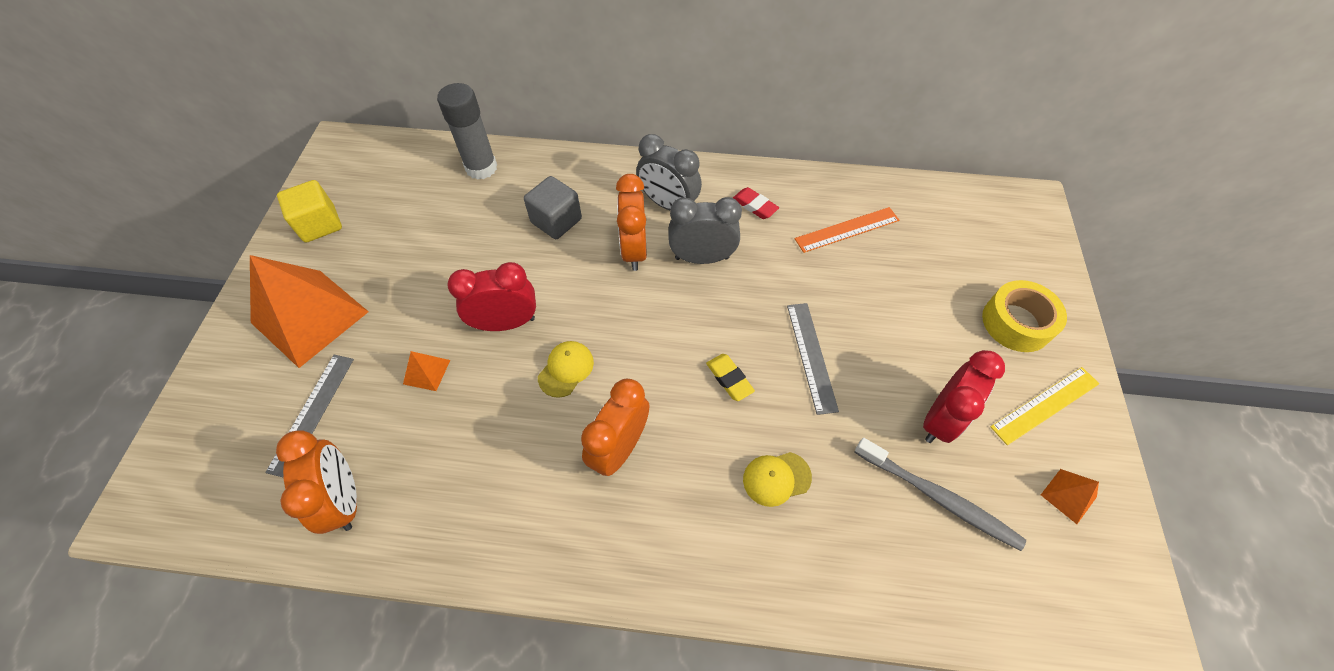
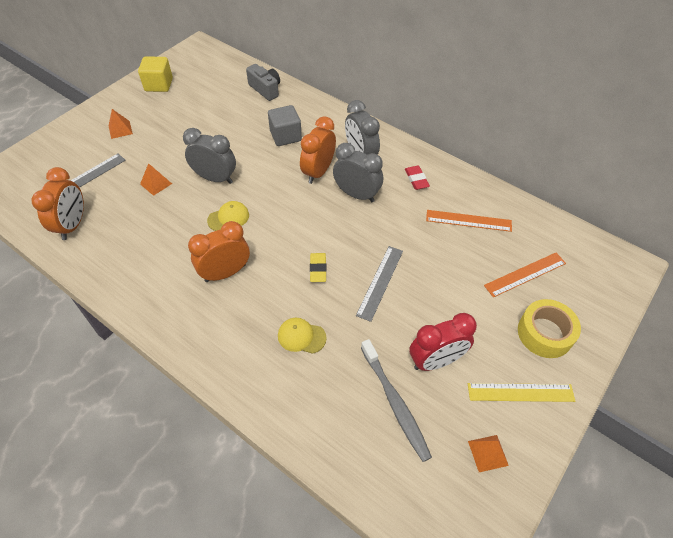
camera: 30 degrees right, 5 degrees down
(310, 317) = (120, 129): orange pyramid -> orange pyramid, size x0.41
(481, 168) = (265, 89): grey glue stick -> grey camera
(506, 323) = (215, 178): red clock -> grey clock
(949, 264) = (525, 274): none -> orange ruler

